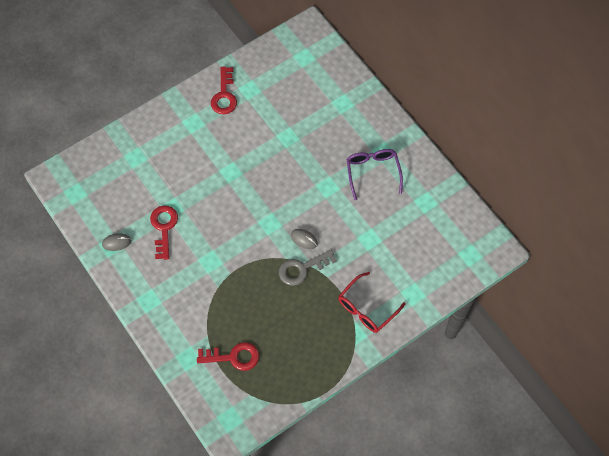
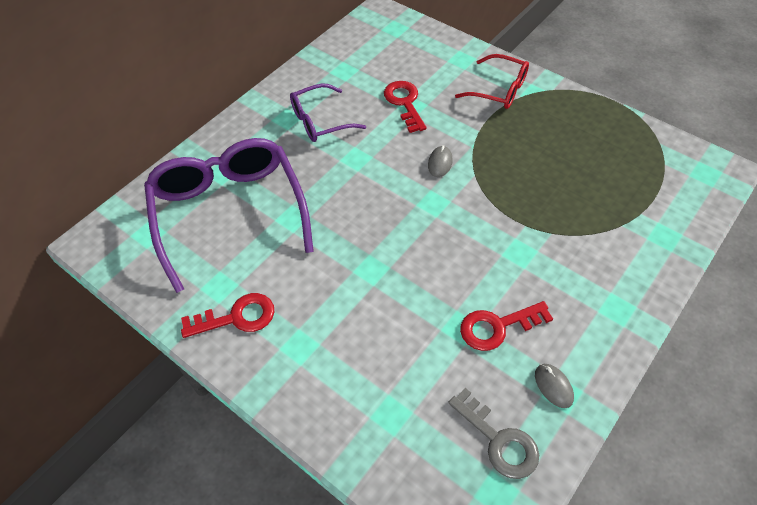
camera: 105 degrees left, 10 degrees down
(234, 357) = (631, 190): red key -> red key (404, 103)
(302, 269) = (480, 155): grey key -> grey key (499, 440)
(304, 102) = (229, 213): none -> purple glasses

